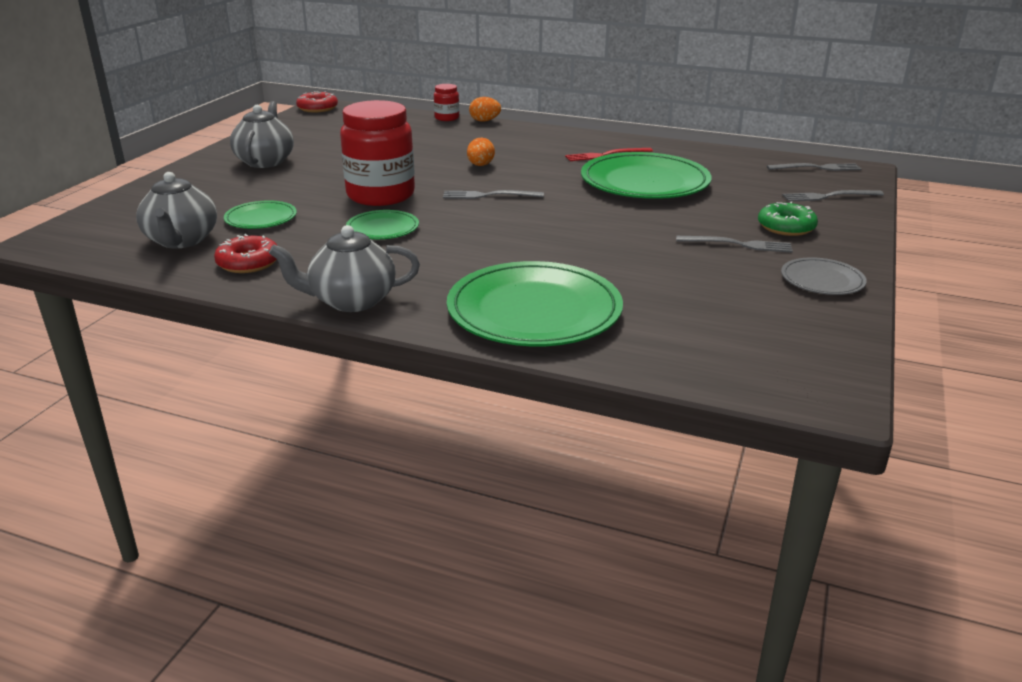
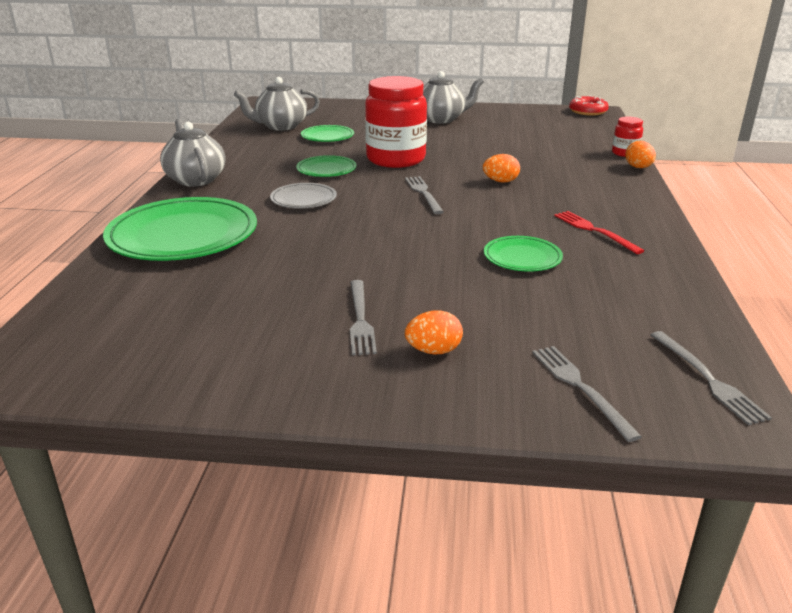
camera: 75 degrees right, 0 degrees up
(248, 262) = (251, 146): red donut -> none
(644, 182) = (522, 257): green plate -> green plate, size x0.50
(786, 227) = (433, 351): green donut -> orange egg
(822, 280) = (273, 375): grey plate -> grey plate (303, 199)

